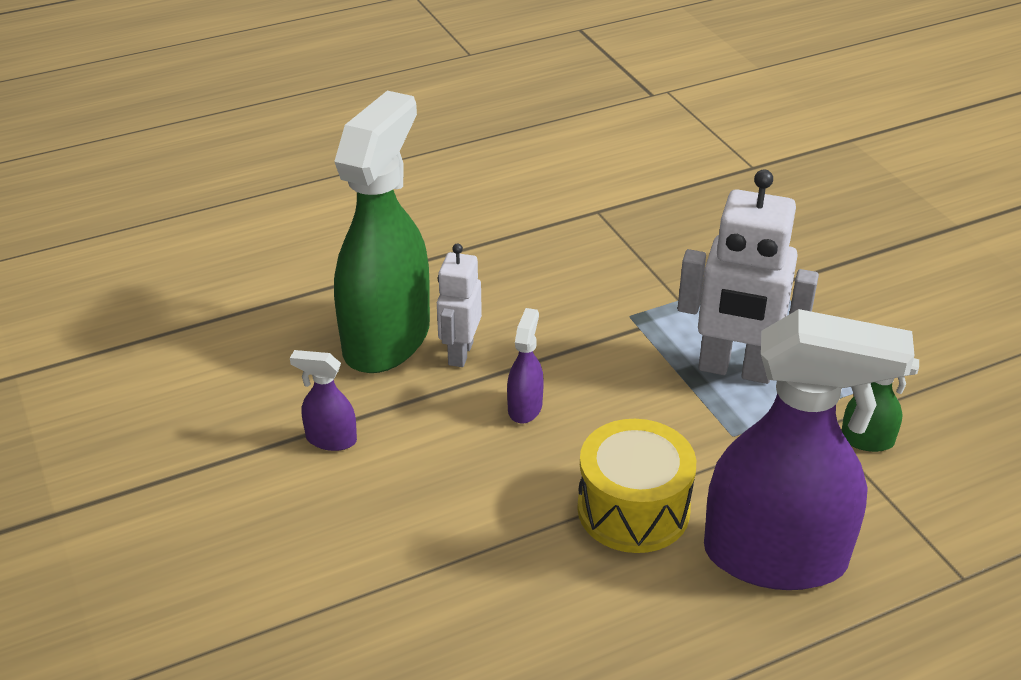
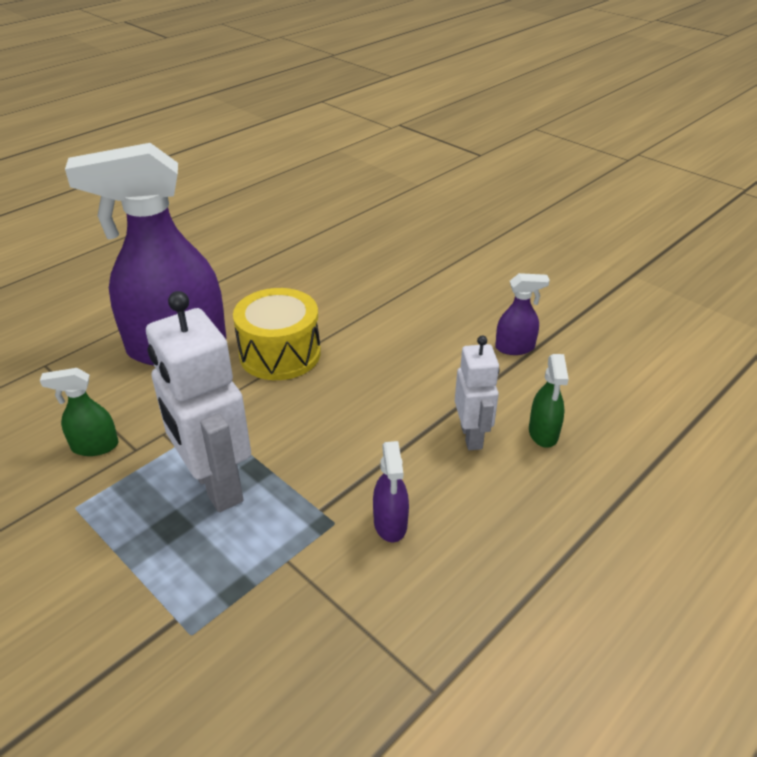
camera: 160 degrees right, 0 degrees up
(387, 339) = (543, 433): green spray bottle -> green spray bottle, size x0.41
(525, 407) = (390, 404): purple spray bottle -> purple spray bottle (390, 524)
(735, 370) = (215, 485): white robot -> white robot turned 120 degrees counterclockwise

